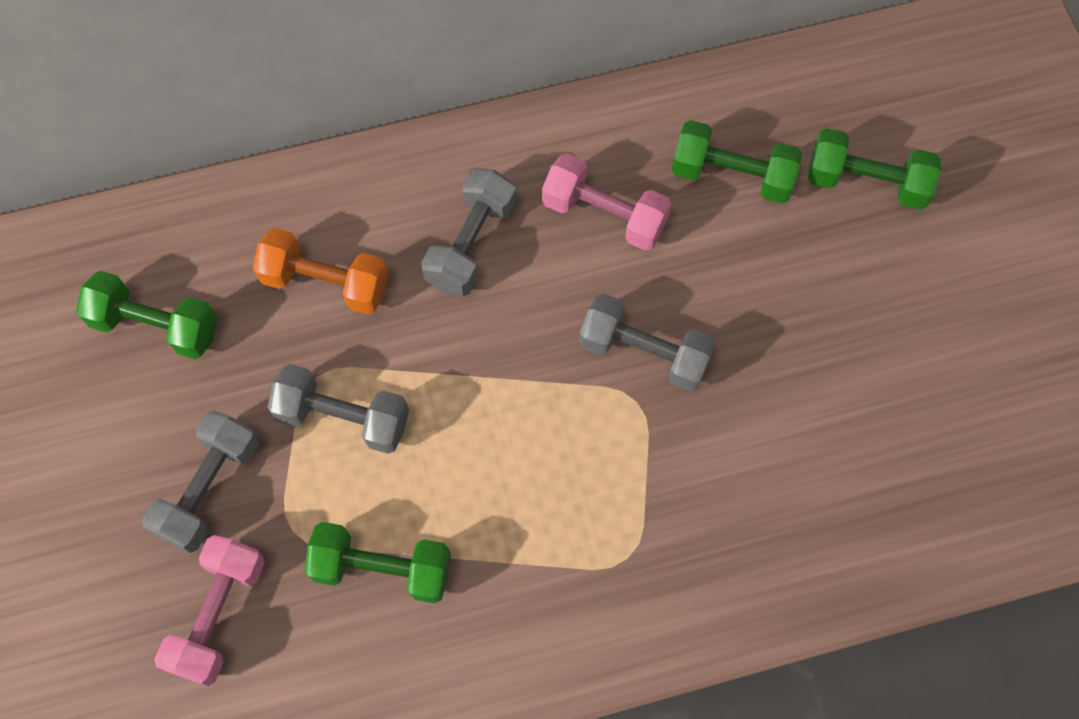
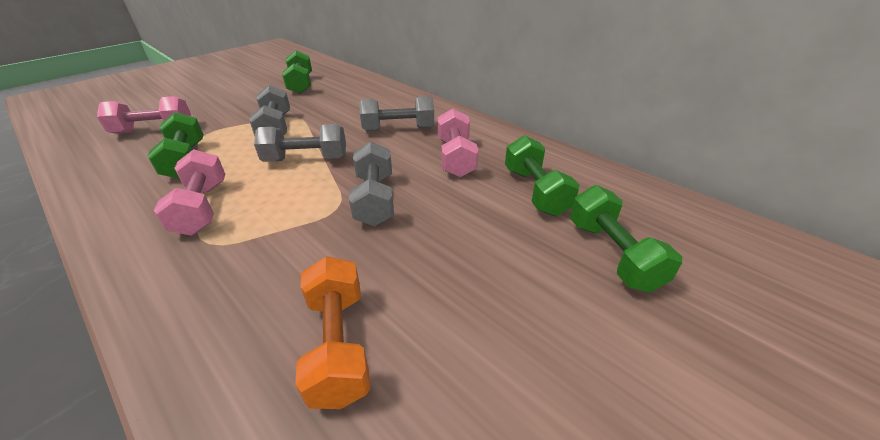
camera: 60 degrees right, 30 degrees down
(209, 489) = (224, 112): grey dumbbell -> grey dumbbell (306, 159)
(325, 283) = (347, 106): orange dumbbell -> orange dumbbell (338, 344)
(542, 558) = (202, 208): none -> pink dumbbell

